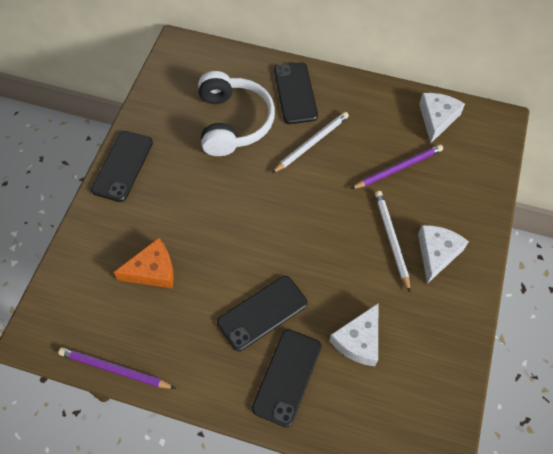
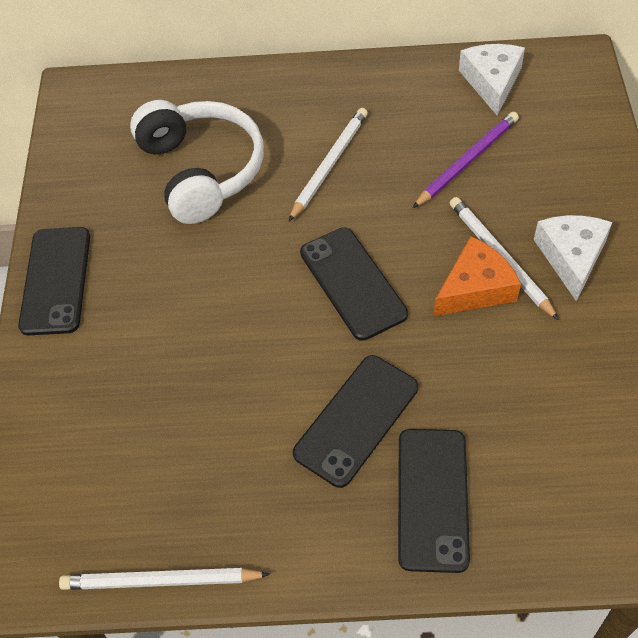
camera: 15 degrees left, 5 degrees down
(115, 369) = (160, 581): purple pencil -> white pencil
(153, 270) = (163, 415): orange cheese -> orange cheese (475, 288)
(295, 93) = (277, 105): black phone -> black phone (353, 283)
(358, 341) = (515, 411): white cheese -> none

